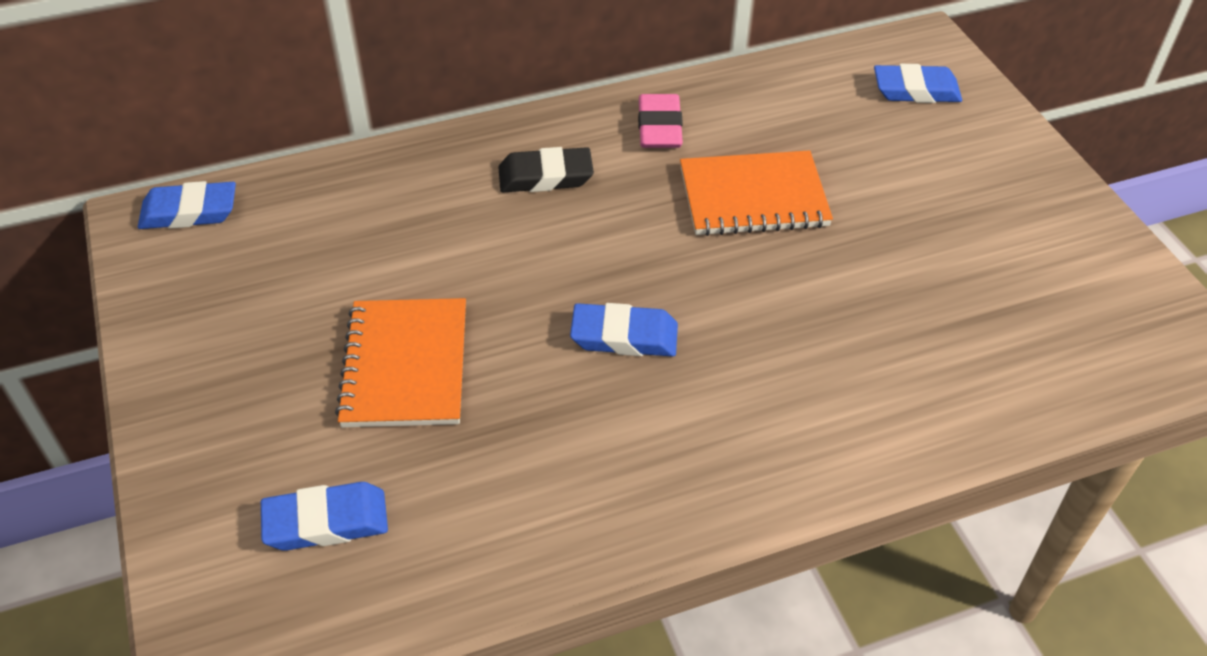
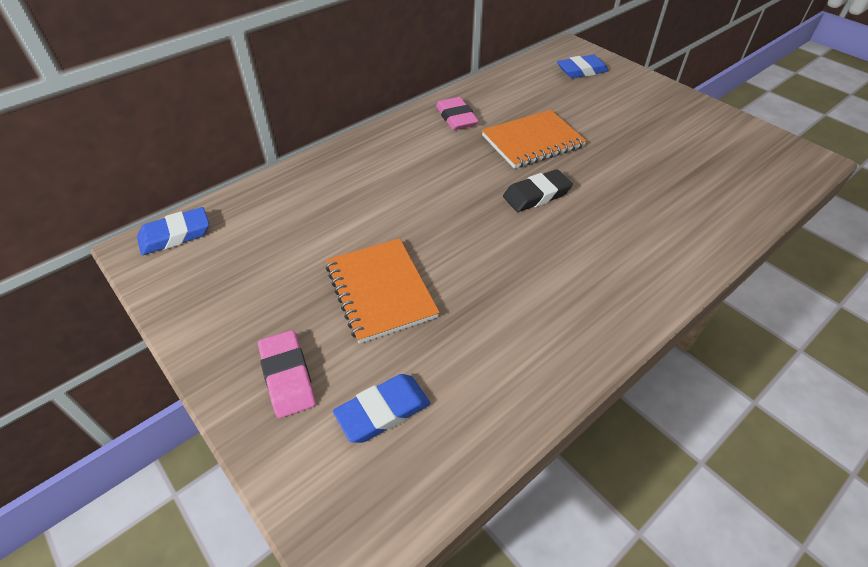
camera: 20 degrees left, 0 degrees up
(237, 441) = (287, 376): none -> pink eraser
(545, 176) = (405, 158): black eraser -> black eraser (536, 195)
(624, 336) = (508, 235): blue eraser -> none

